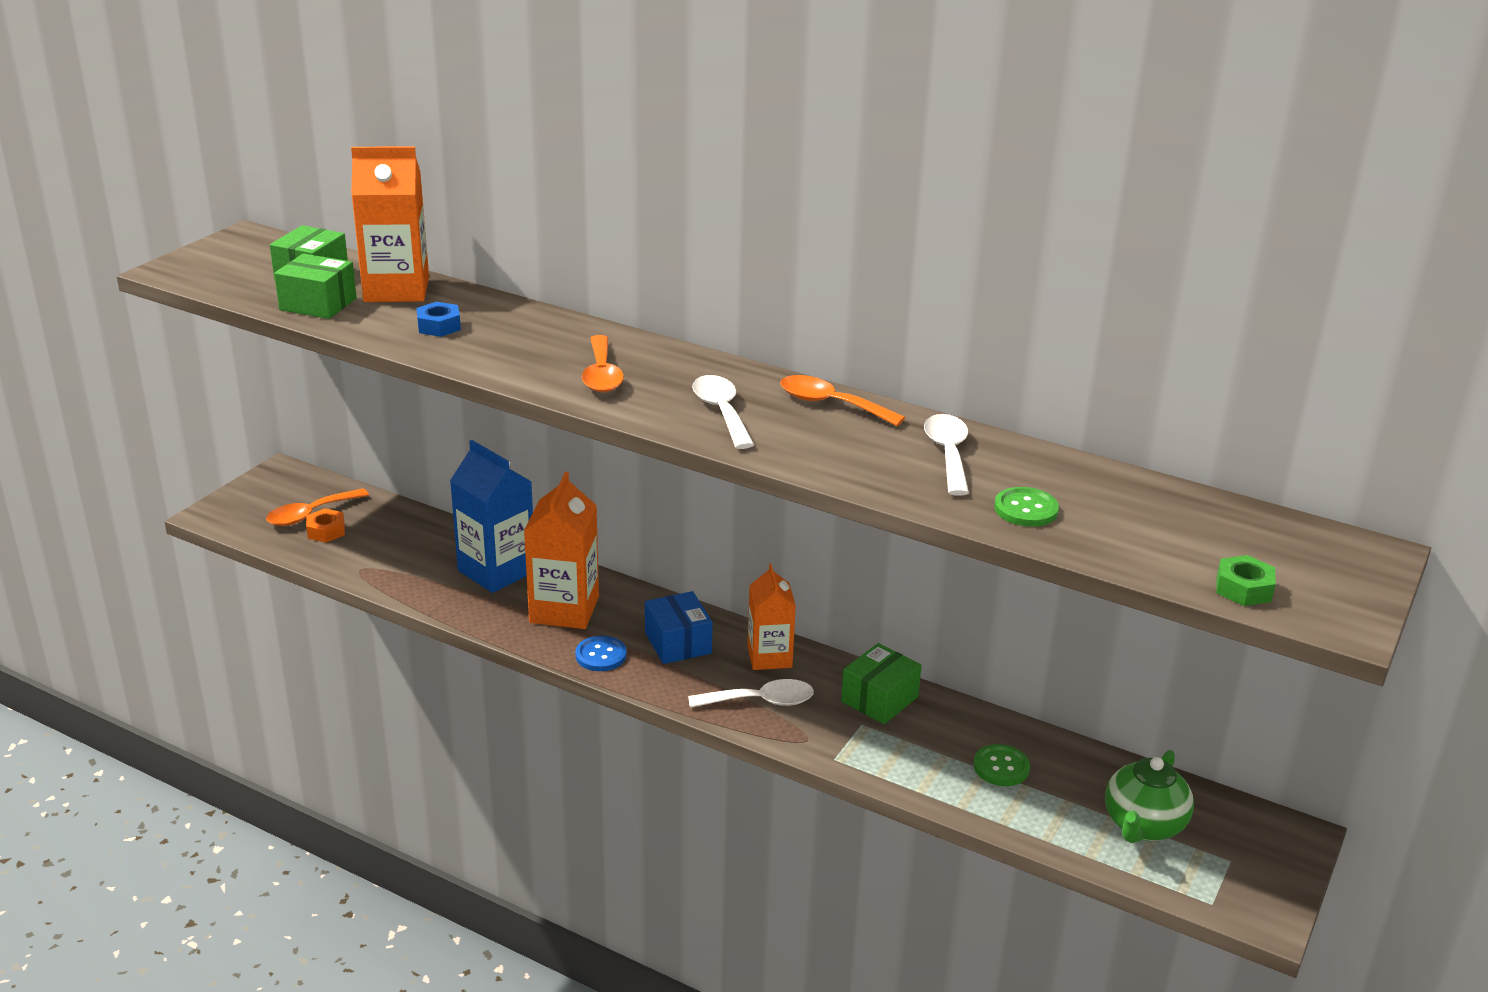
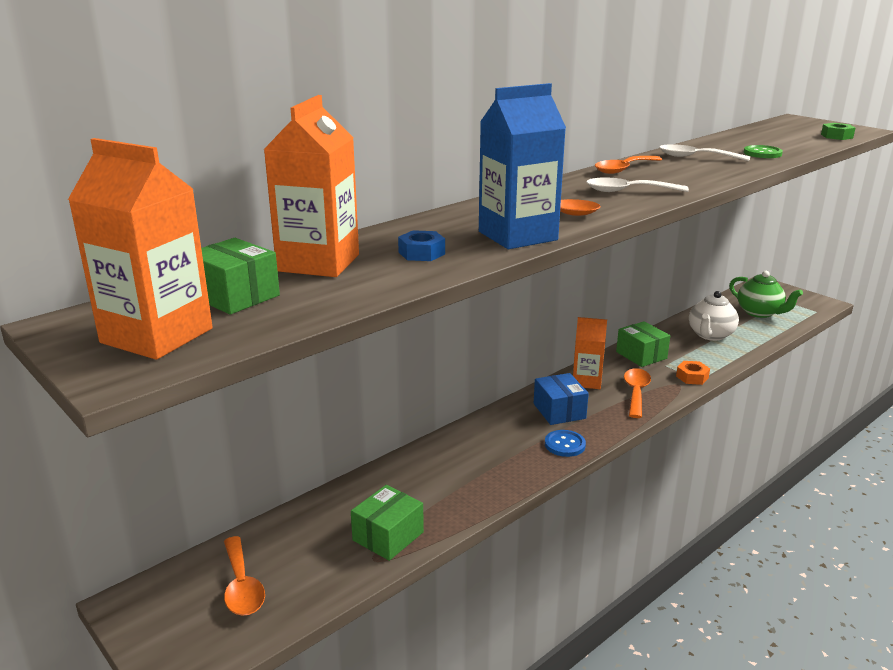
camera: 70 degrees left, 5 degrees down
(318, 304) = (321, 297): green box -> green box (388, 536)
(326, 531) = (285, 577): orange nut -> orange nut (692, 377)
(496, 571) = (422, 478): blue carton -> blue carton (517, 236)
(564, 609) = (496, 452): orange carton -> orange carton (157, 336)
(678, 643) = (559, 411): blue box -> blue box turned 75 degrees clockwise
(761, 701) = (636, 392): white spoon -> orange spoon
(1001, 767) = (710, 335): green button -> white teapot

